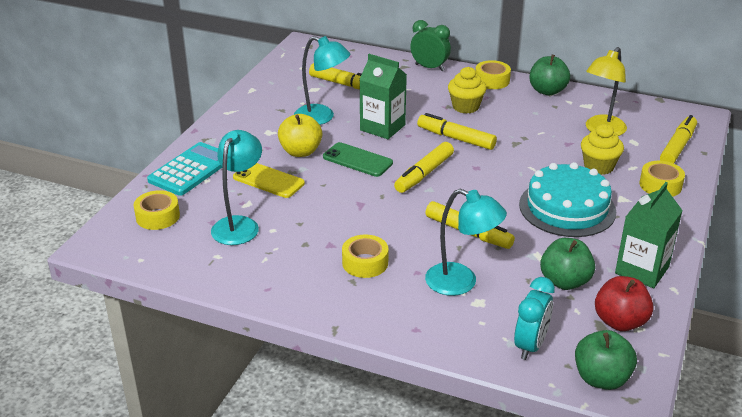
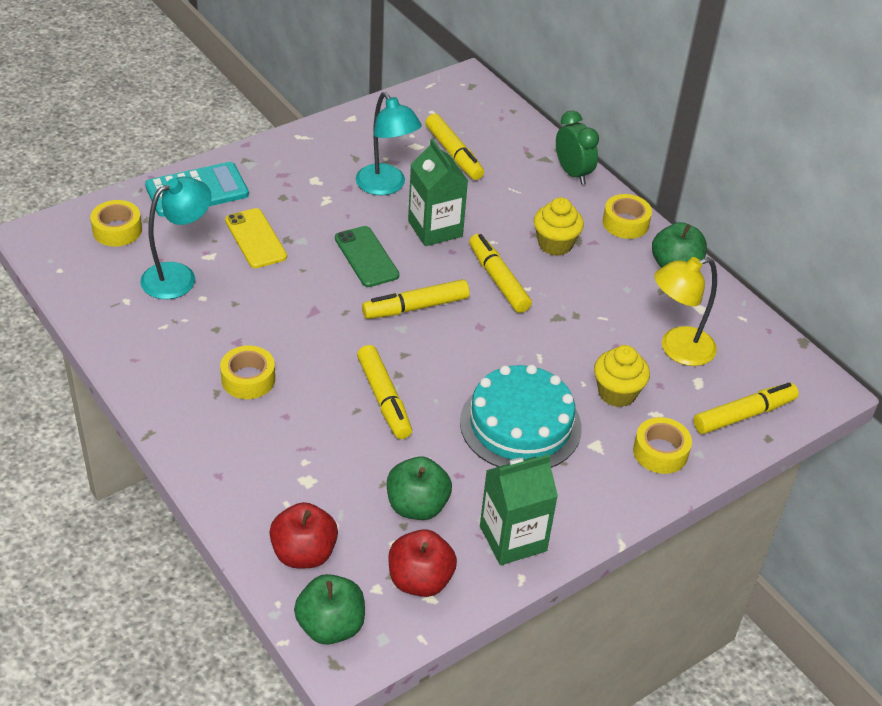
camera: 30 degrees right, 10 degrees up
(300, 152) = (321, 219): yellow apple -> none
(461, 283) = (314, 450): turquoise lamp -> none
(530, 345) = (304, 553): turquoise clock -> red apple

